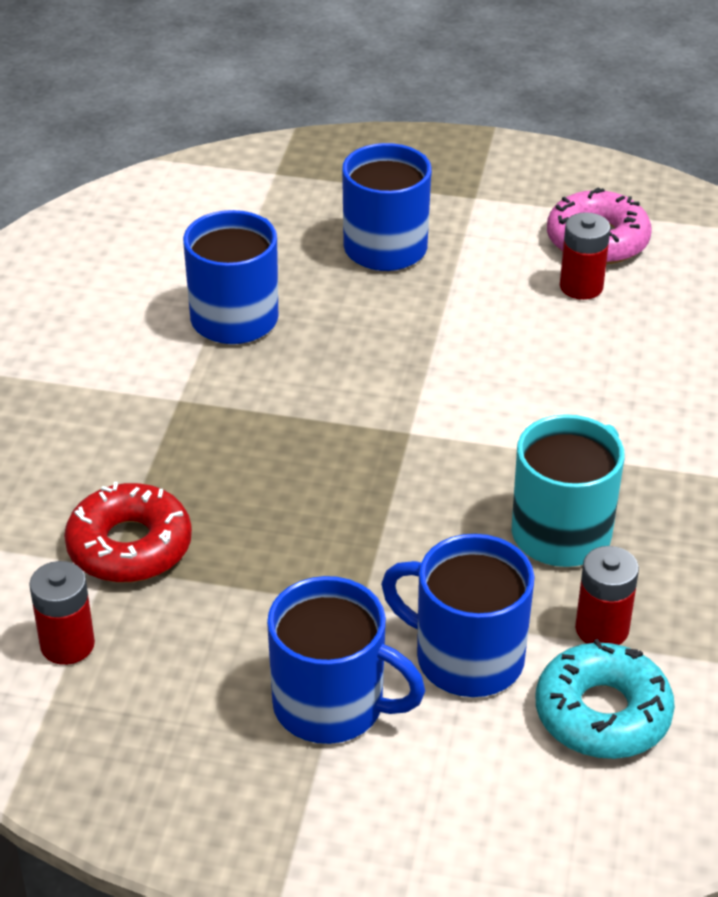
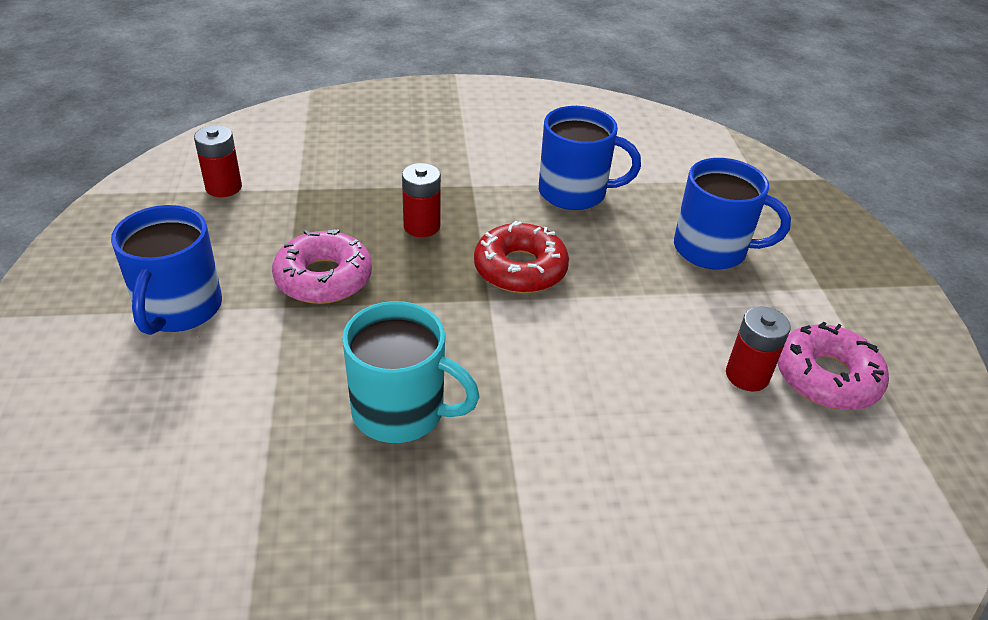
camera: 70 degrees right, 0 degrees up
(129, 546) = (318, 193): red donut -> red donut (520, 269)
(320, 564) = (323, 278): none -> pink donut
(466, 657) = (236, 373): blue mug -> none
(602, 629) = (284, 455): red battery -> red battery (421, 226)
(602, 713) = (180, 469): turquoise donut -> none

